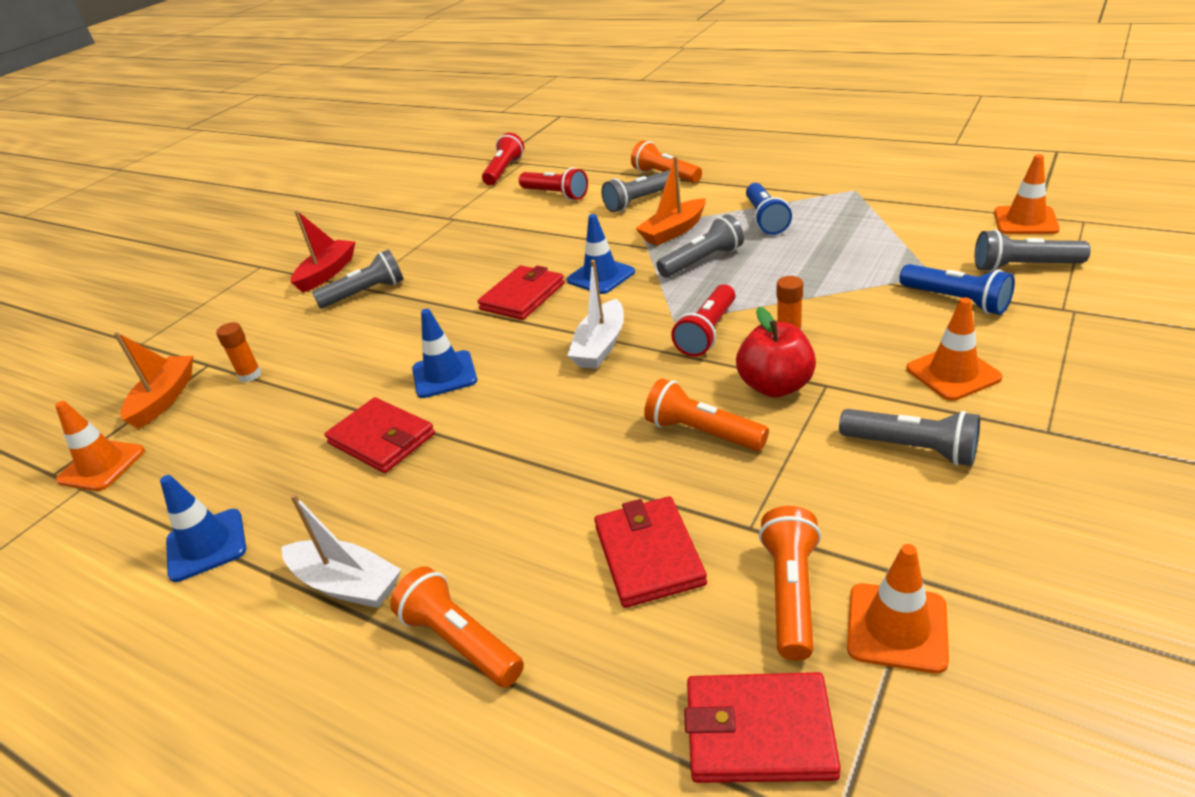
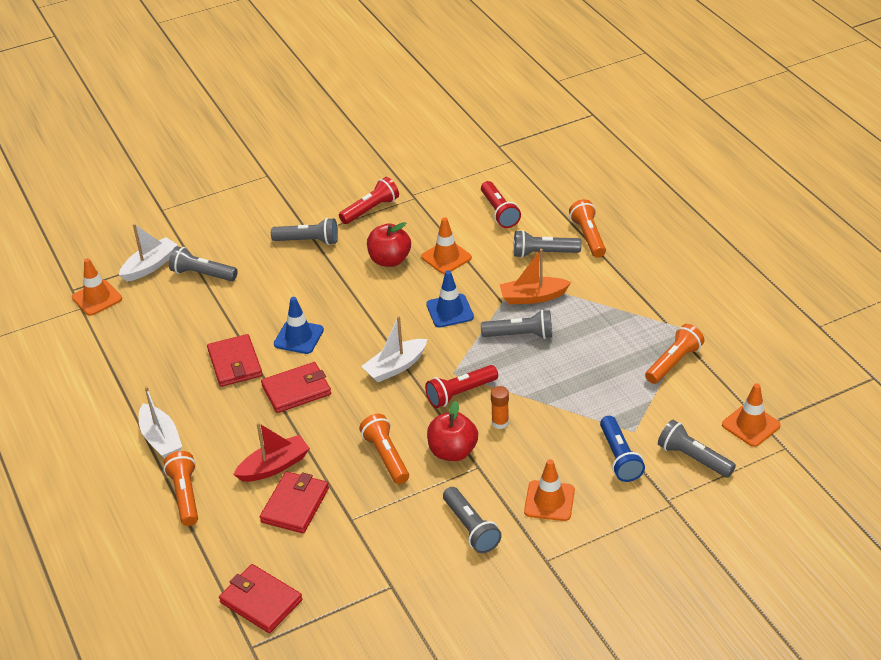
camera: 30 degrees right, 5 degrees up
(164, 399) = (150, 266): orange boat -> white boat
(206, 545) = (117, 380): blue traffic cone -> none
(250, 375) = (202, 274): orange glue stick -> grey flashlight
(327, 273) = (300, 207): red boat -> red boat (274, 466)
(481, 269) = (389, 260): none -> red apple
(504, 171) = (491, 163): red flashlight -> red flashlight (370, 210)
(522, 296) = (391, 300): red wallet -> red wallet (296, 390)
(765, 219) = (599, 321): blue flashlight -> none
(791, 593) = (333, 559): orange flashlight -> orange flashlight (673, 362)
(897, 627) = (357, 599): orange traffic cone -> orange traffic cone (446, 257)

